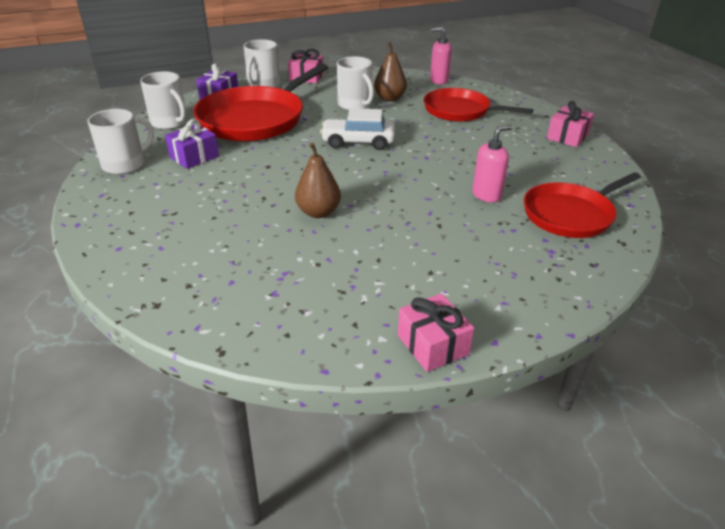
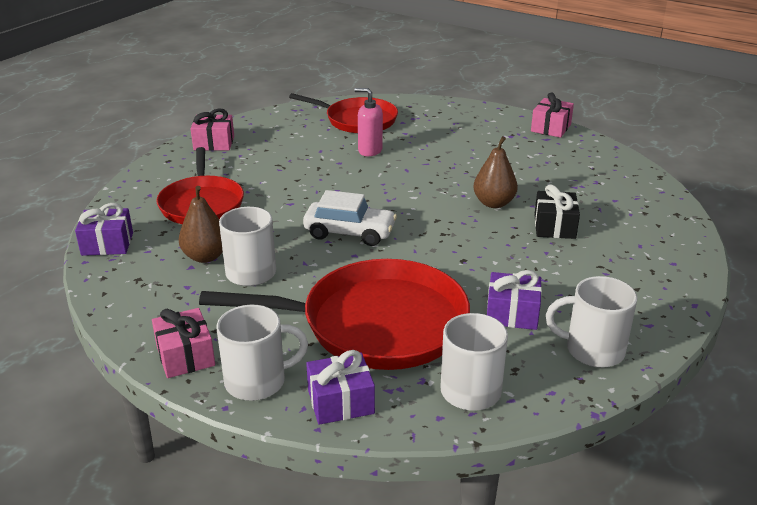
camera: 125 degrees left, 5 degrees down
(246, 222) = (554, 226): none -> black gift
(358, 142) = (349, 232): white car -> white car turned 45 degrees counterclockwise
(438, 81) = (107, 244): pink soap dispenser -> purple gift

